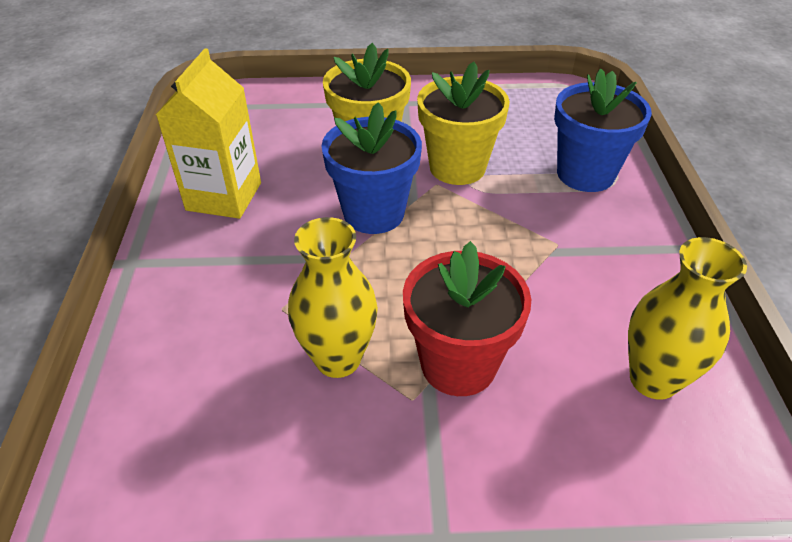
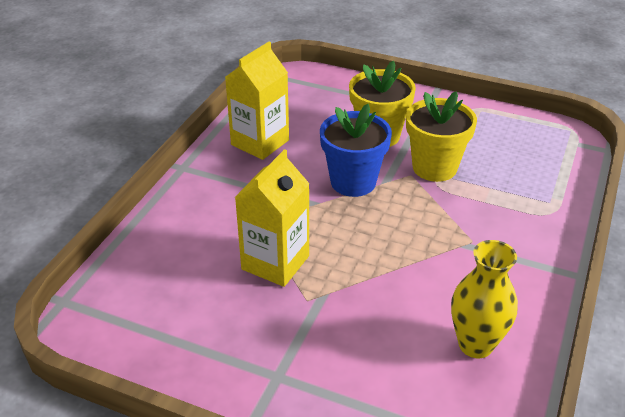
camera: 25 degrees right, 5 degrees down
(338, 359) = (275, 262): yellow vase -> yellow carton
(458, 364) = (349, 291): red flower pot -> none
(585, 174) = (532, 200): blue flower pot -> none

